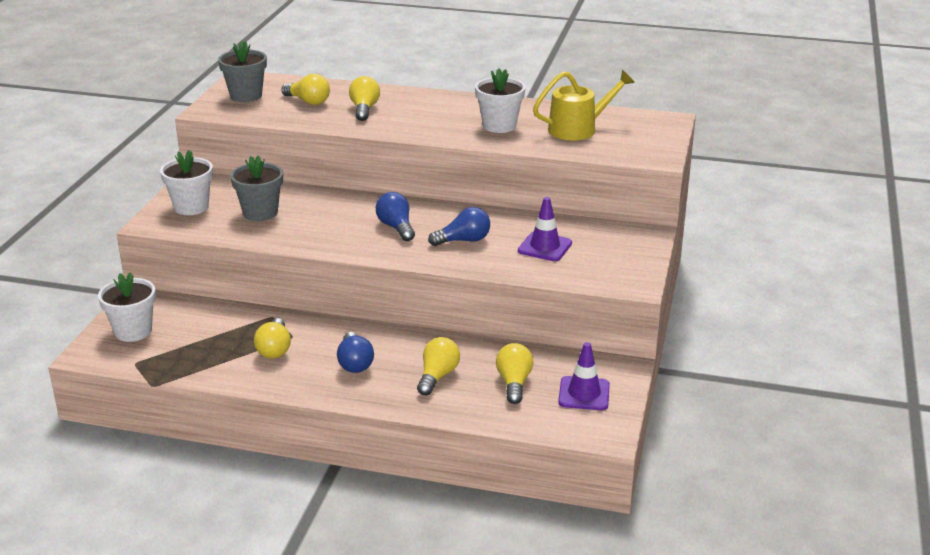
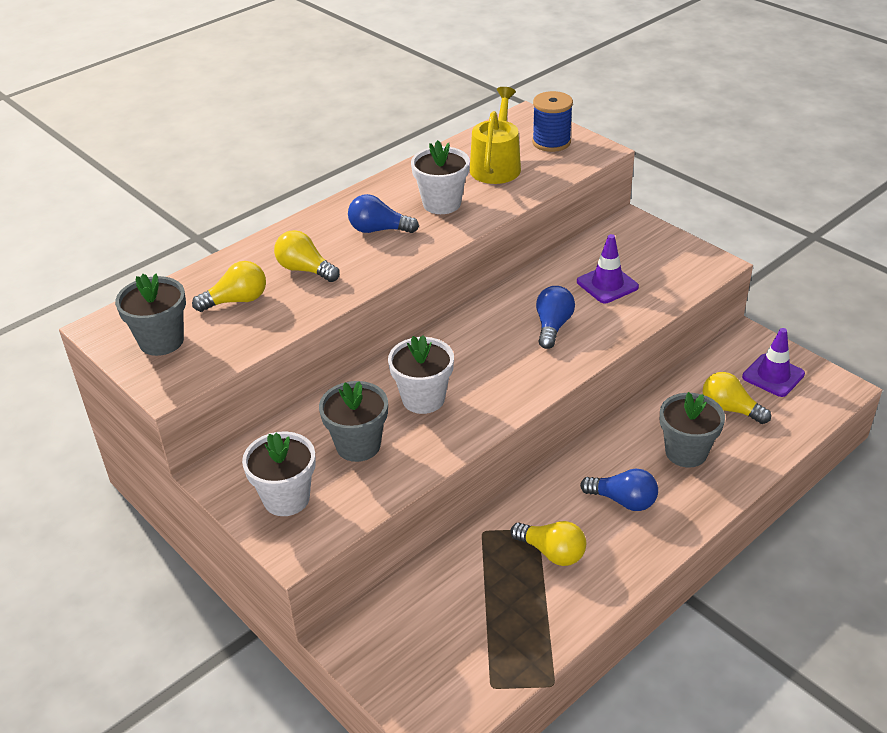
camera: 55 degrees left, 10 degrees up
(133, 331) = (418, 666): white flower pot -> white flower pot (423, 399)
(396, 227) = (486, 359): blue light bulb -> blue light bulb (378, 230)
(437, 376) = (686, 452): yellow light bulb -> grey flower pot
(643, 138) = (551, 142): none -> blue spool

